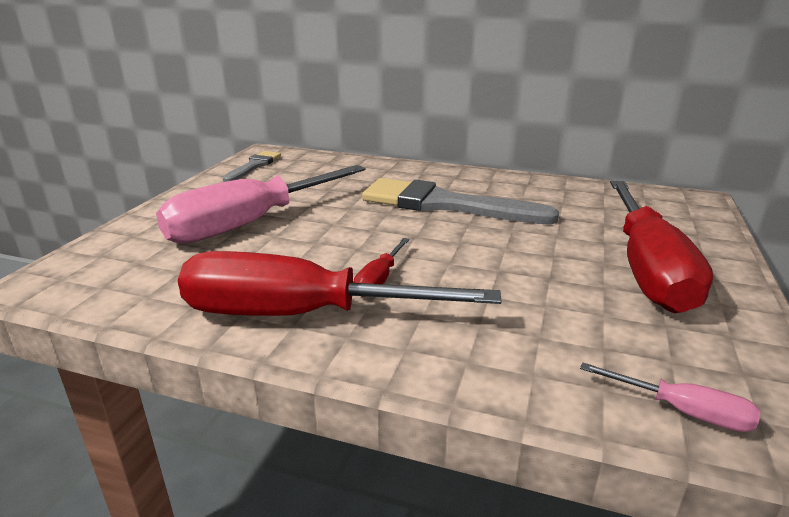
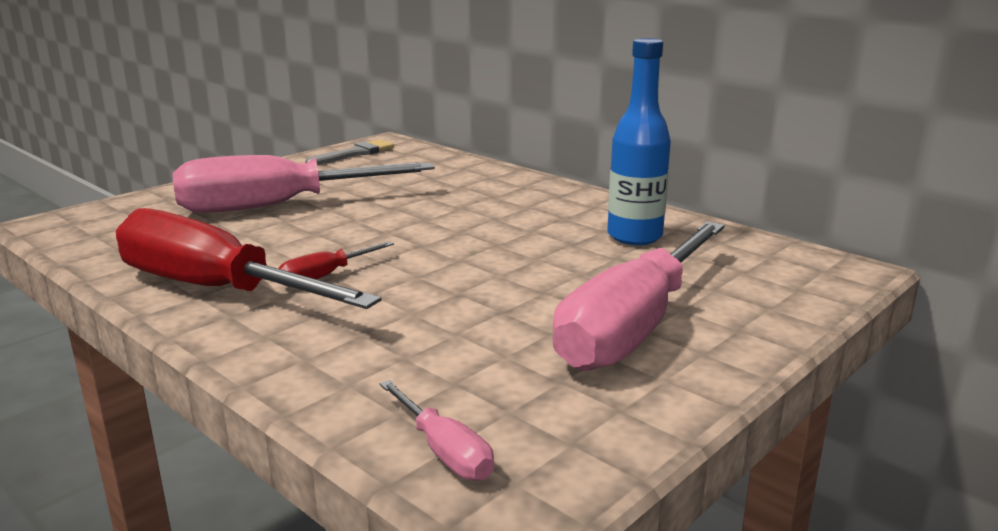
camera: 25 degrees right, 5 degrees down
(444, 204) = (499, 221): grey brush -> none
(549, 199) = (634, 236): none -> blue bottle
(647, 268) = (634, 326): red screwdriver -> pink screwdriver

